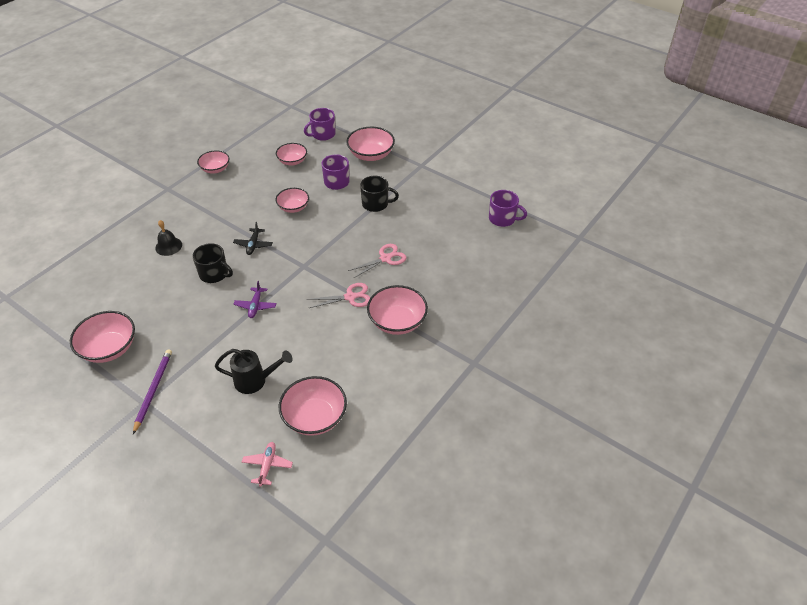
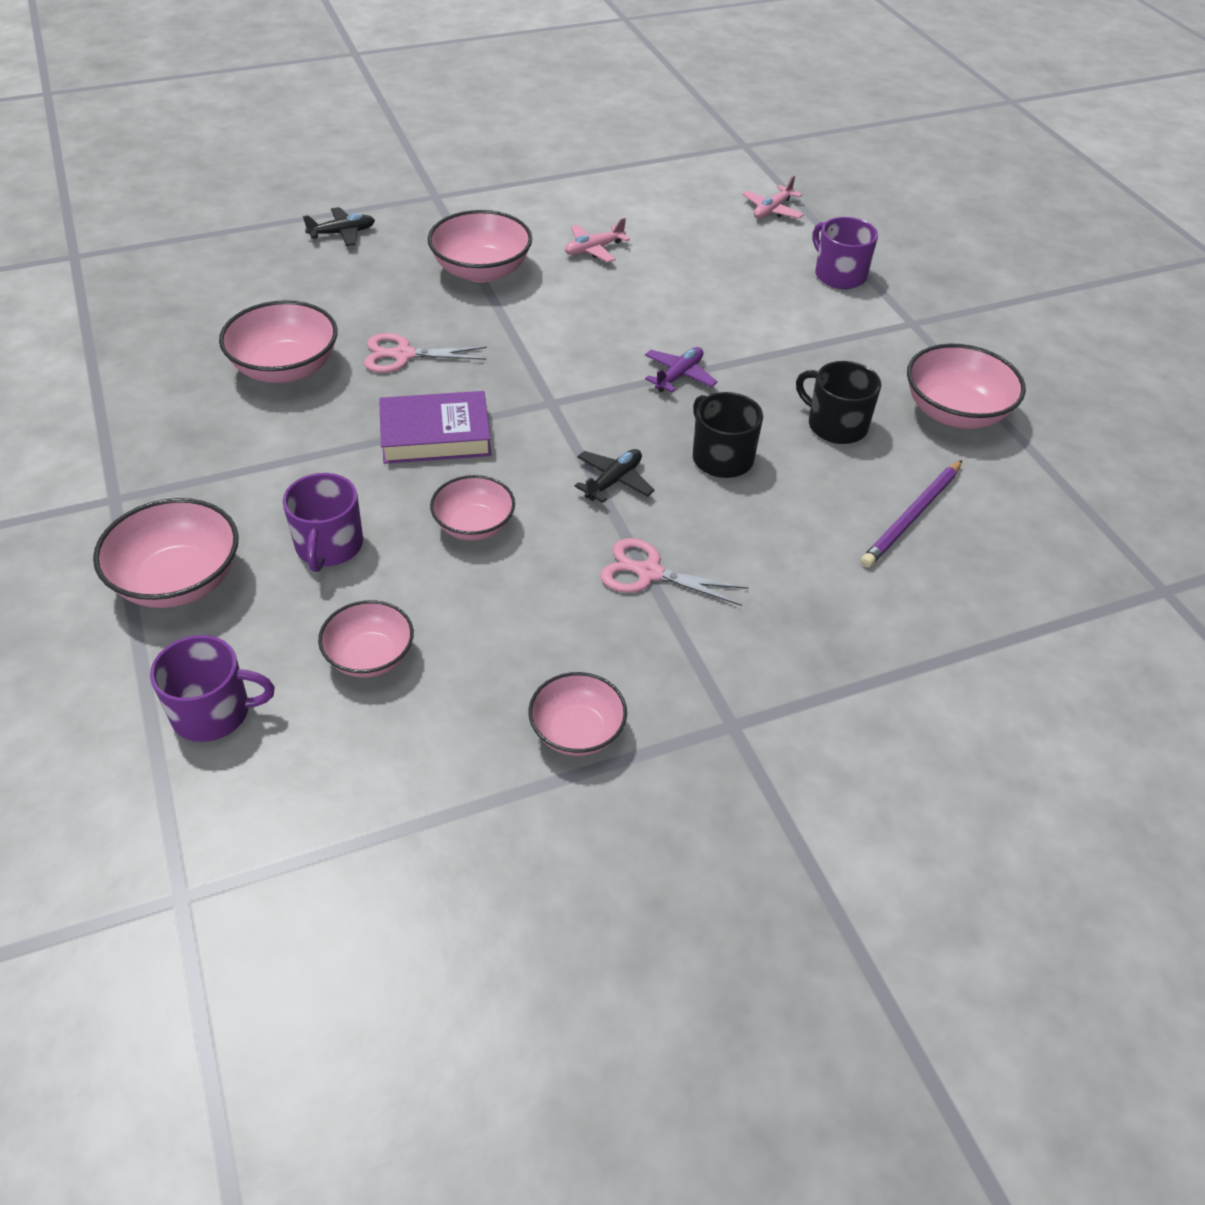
camera: 150 degrees left, 0 degrees up
(153, 390) = (894, 331): purple pencil -> purple pencil (912, 516)
(168, 246) = (789, 555): black bell -> none
(255, 381) = (739, 287): black watering can -> none
(315, 417) = (685, 226): pink bowl -> pink bowl (285, 368)
(338, 232) = (435, 435): none -> purple book
(350, 297) = (518, 326): pink scissors -> pink scissors (649, 573)
(353, 367) = (593, 249): none -> pink plane
(376, 204) = (307, 456): black mug -> black mug (835, 425)
(488, 310) = (342, 233): none -> black plane
(502, 219) = (135, 330): purple mug -> purple mug (839, 275)

